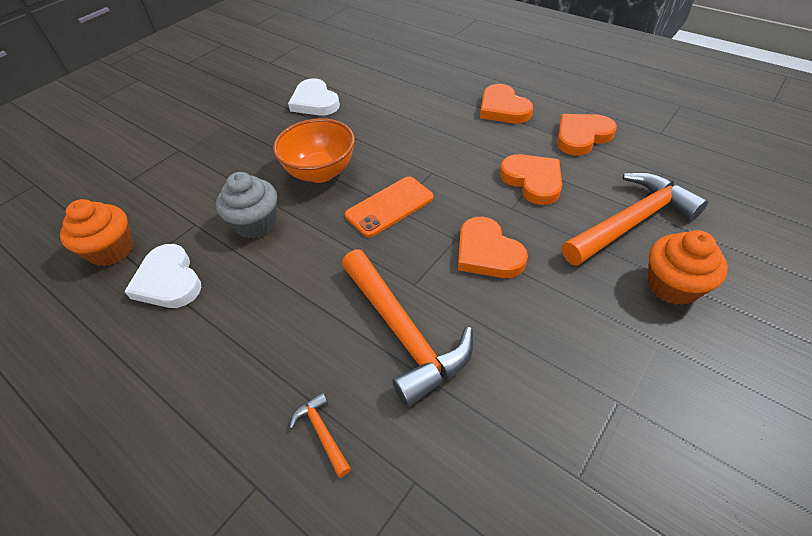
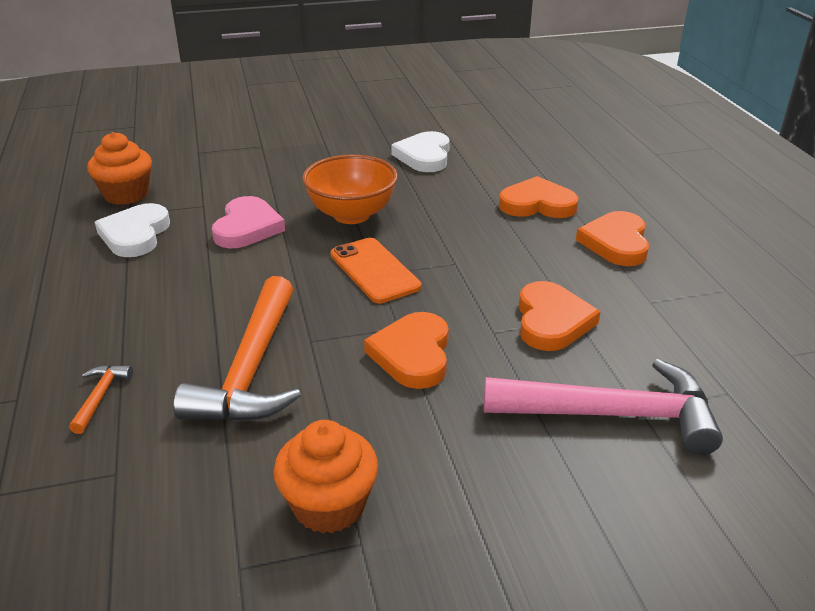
camera: 35 degrees right, 15 degrees down
(256, 223) = (247, 227): grey cupcake -> pink heart
(389, 206) = (374, 271): orange phone -> orange phone turned 60 degrees clockwise
(582, 136) = (675, 310): orange heart -> orange heart (537, 204)
(631, 222) = (611, 414): orange hammer -> pink hammer
(672, 285) = (571, 494): orange cupcake -> orange cupcake (329, 505)

